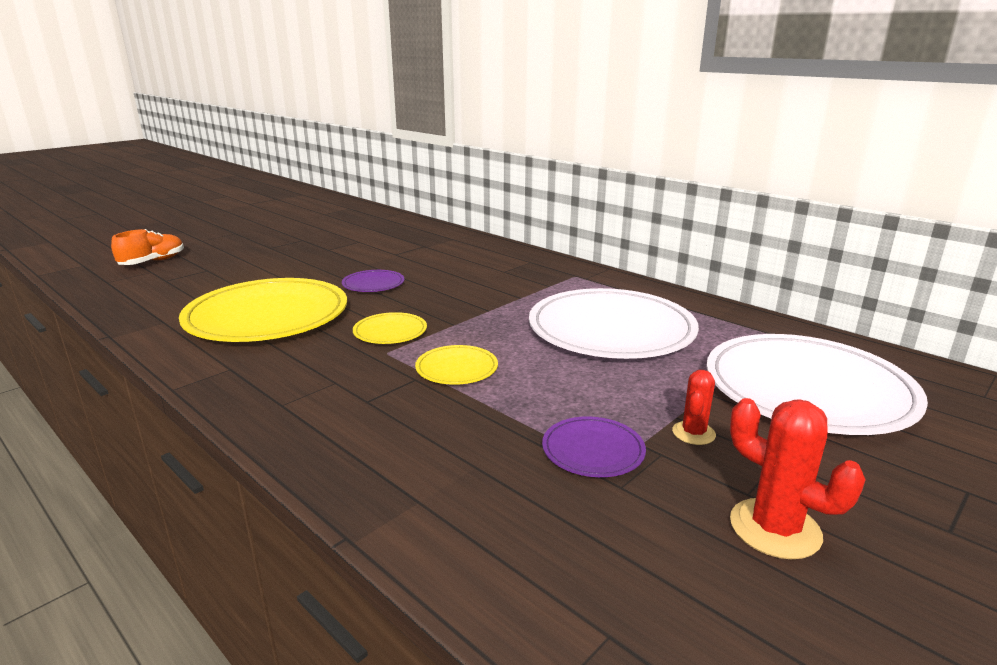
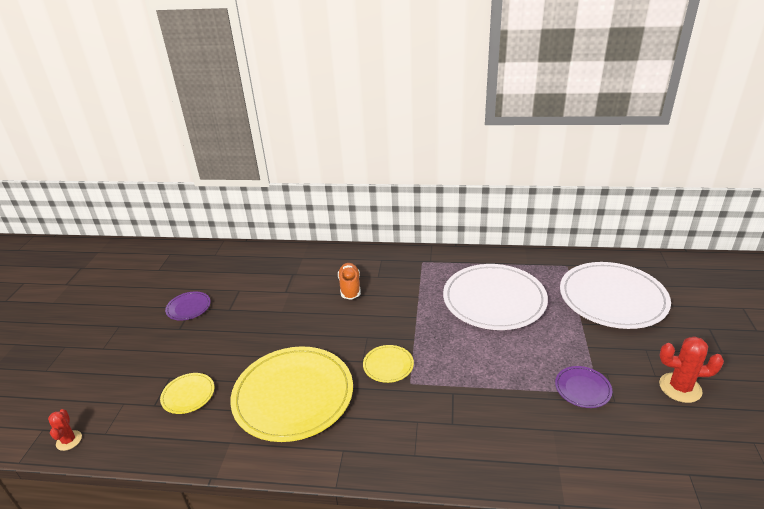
camera: 35 degrees left, 10 degrees up
(153, 262) = (104, 393): orange shoe -> orange shoe (350, 287)
(373, 284) = (316, 329): purple plate -> purple plate (188, 307)
(457, 368) = (461, 373): yellow plate -> yellow plate (188, 395)
(693, 433) = (604, 353): red cactus -> red cactus (69, 440)

